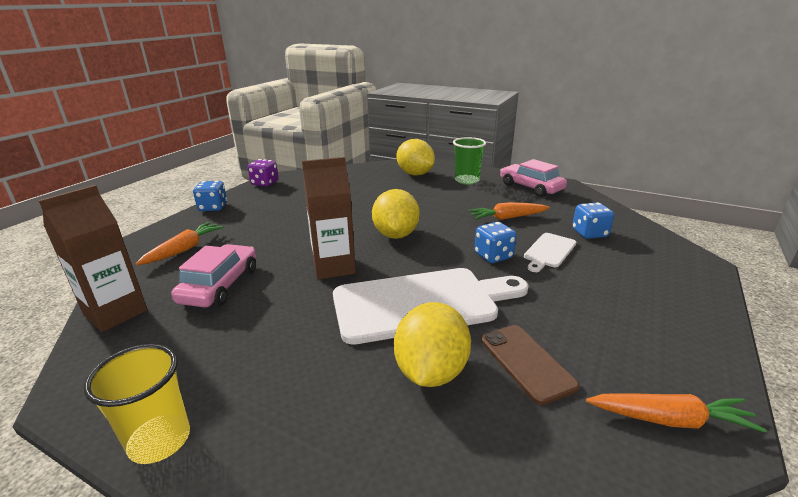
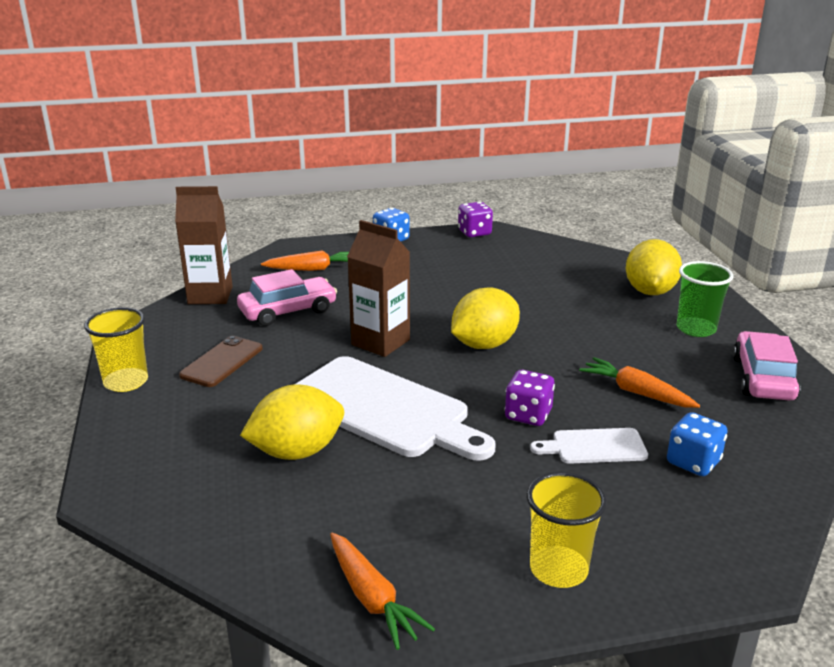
camera: 50 degrees right, 0 degrees up
(493, 256) = (528, 415): blue dice -> purple dice
(526, 362) = (364, 495): brown phone -> brown phone (222, 362)
(670, 318) = (558, 569): none -> yellow cup

